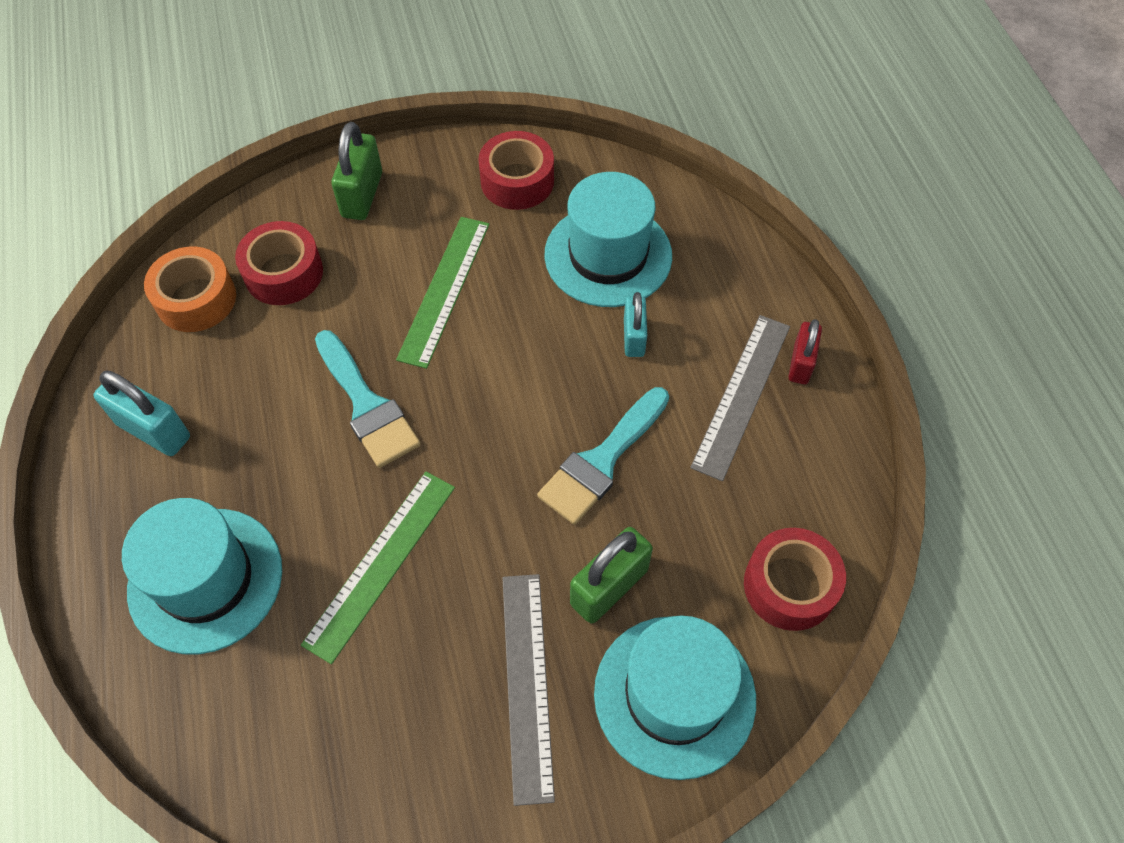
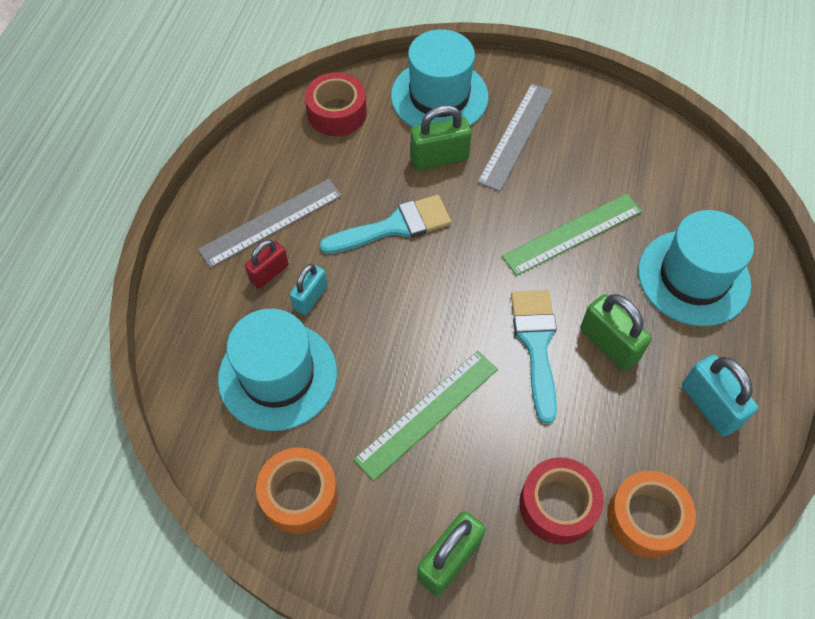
camera: 150 degrees left, 0 degrees up
(285, 444) = (609, 344): none -> green padlock
(517, 181) = (299, 495): red tape -> orange tape
(801, 363) = (214, 222): red padlock -> red padlock (269, 273)

